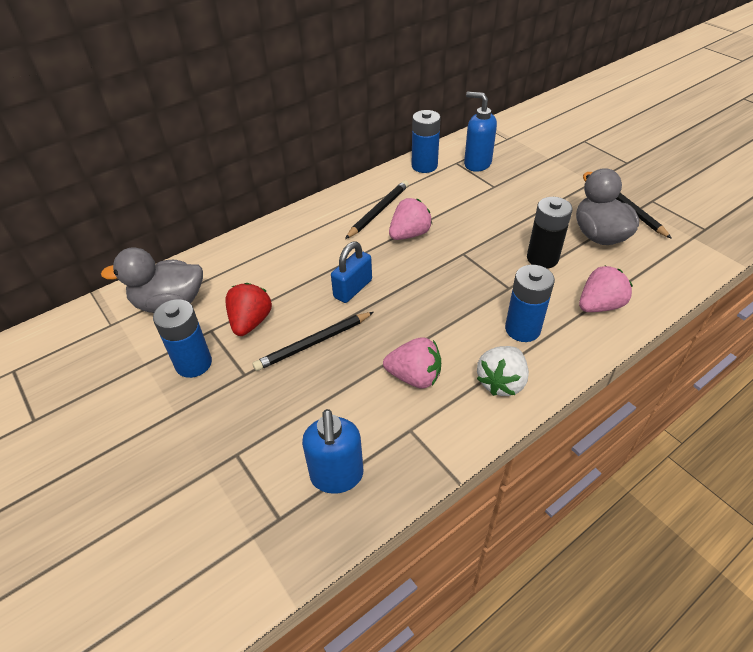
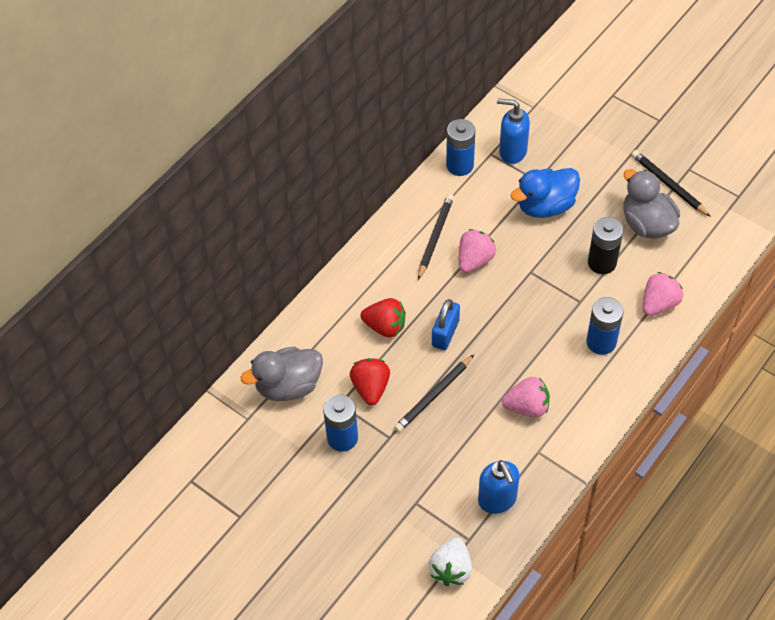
camera: 15 degrees left, 10 degrees up
(294, 272) = (385, 326): none -> red strawberry
(496, 205) = (545, 206): none -> blue duck
(501, 382) = (596, 395): white strawberry -> white strawberry (451, 569)

